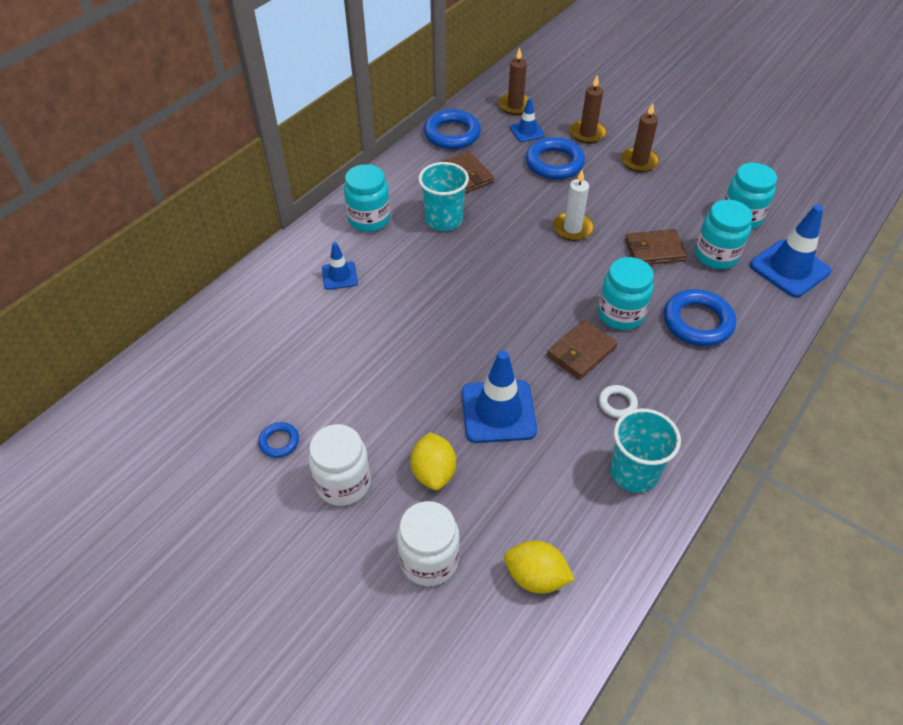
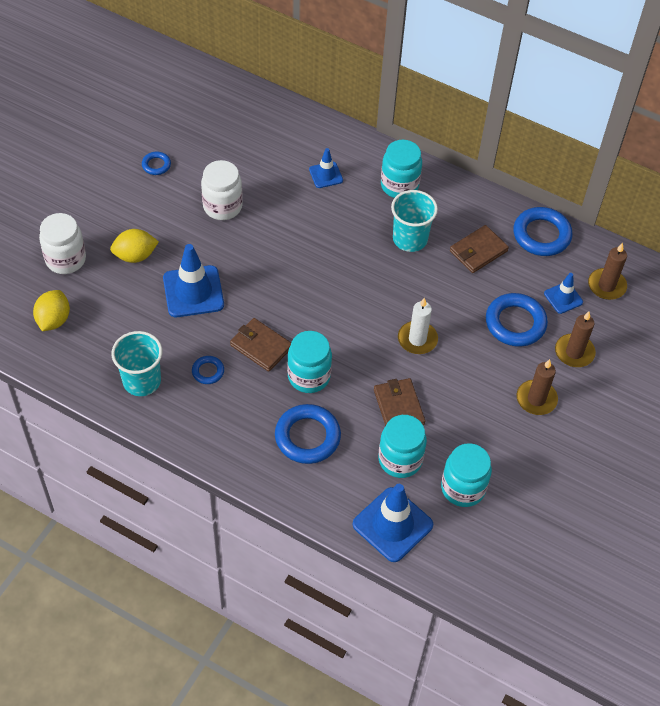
camera: 80 degrees right, 5 degrees up
(343, 483) = (124, 205): white jar -> white jar (222, 206)
(617, 403) = (208, 371): white ring -> blue ring

